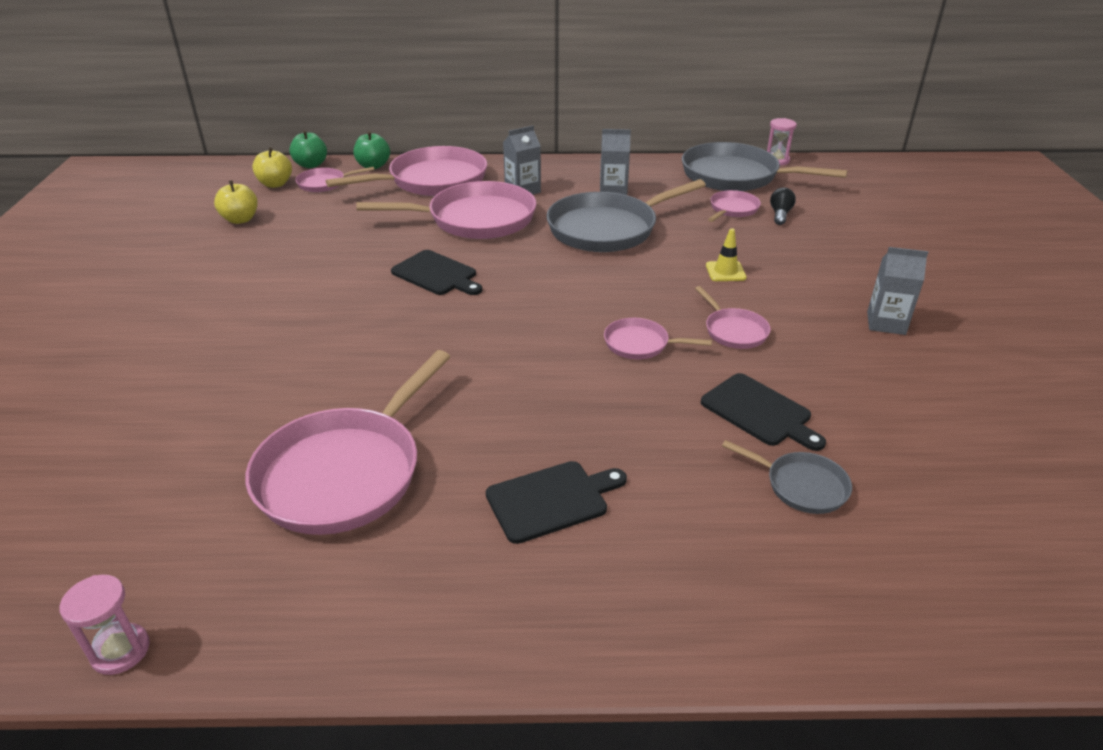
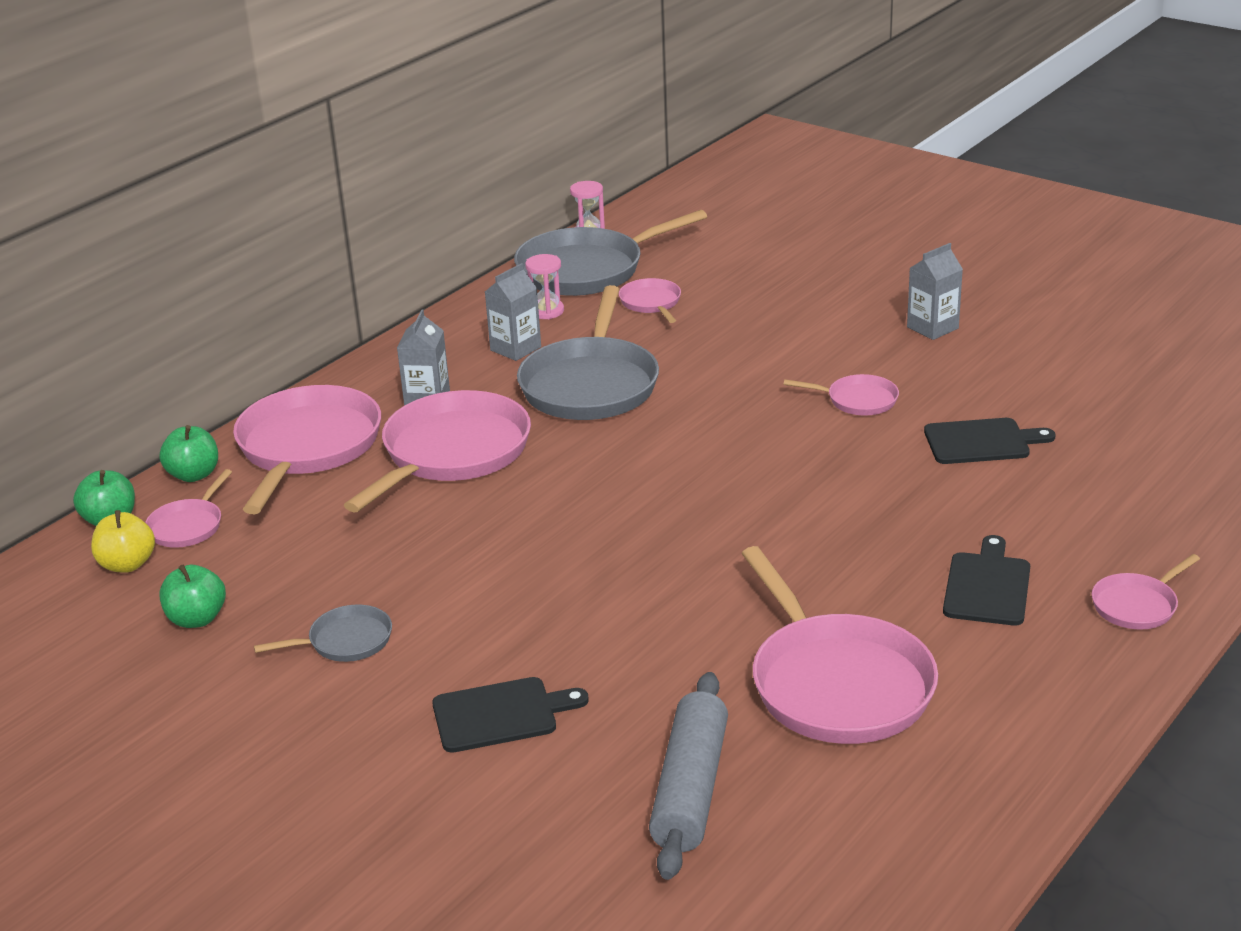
camera: 50 degrees left, 5 degrees down
(120, 651) = (960, 872): pink hourglass -> pink hourglass (546, 311)
(169, 454) = (690, 788): none -> grey rolling pin
(240, 219) = (197, 619): yellow apple -> green apple
(436, 274) = (543, 520): black cutting board -> black cutting board (500, 714)
(640, 344) = (821, 454): pink pan -> pink pan (1137, 605)
(725, 271) = (759, 360): yellow traffic cone -> none
(780, 214) = (696, 285): black light bulb -> none
(801, 486) = (1085, 466): grey pan -> grey pan (345, 641)

